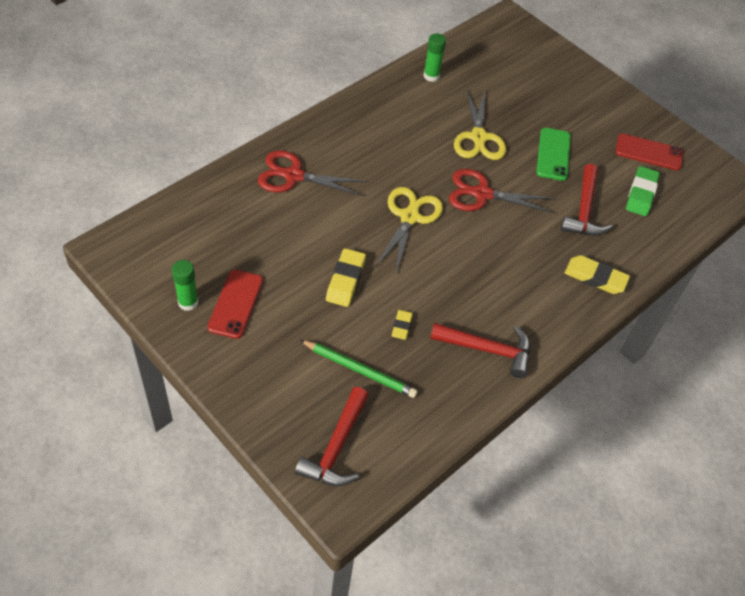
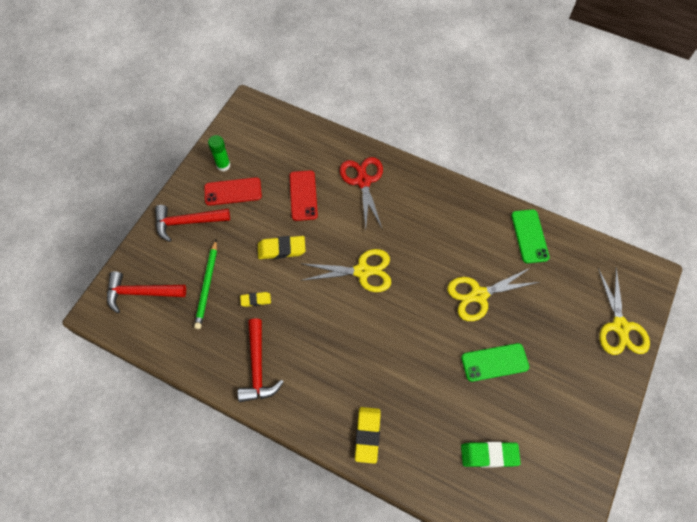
camera: 75 degrees right, 10 degrees up
(431, 76) = (529, 236): green glue stick -> green phone
(482, 194) = (415, 317): red scissors -> none
(550, 59) = (620, 327): none -> yellow scissors
(584, 210) = (440, 406): red hammer -> red hammer (187, 222)
(649, 152) = (549, 451): red phone -> red phone (303, 195)

